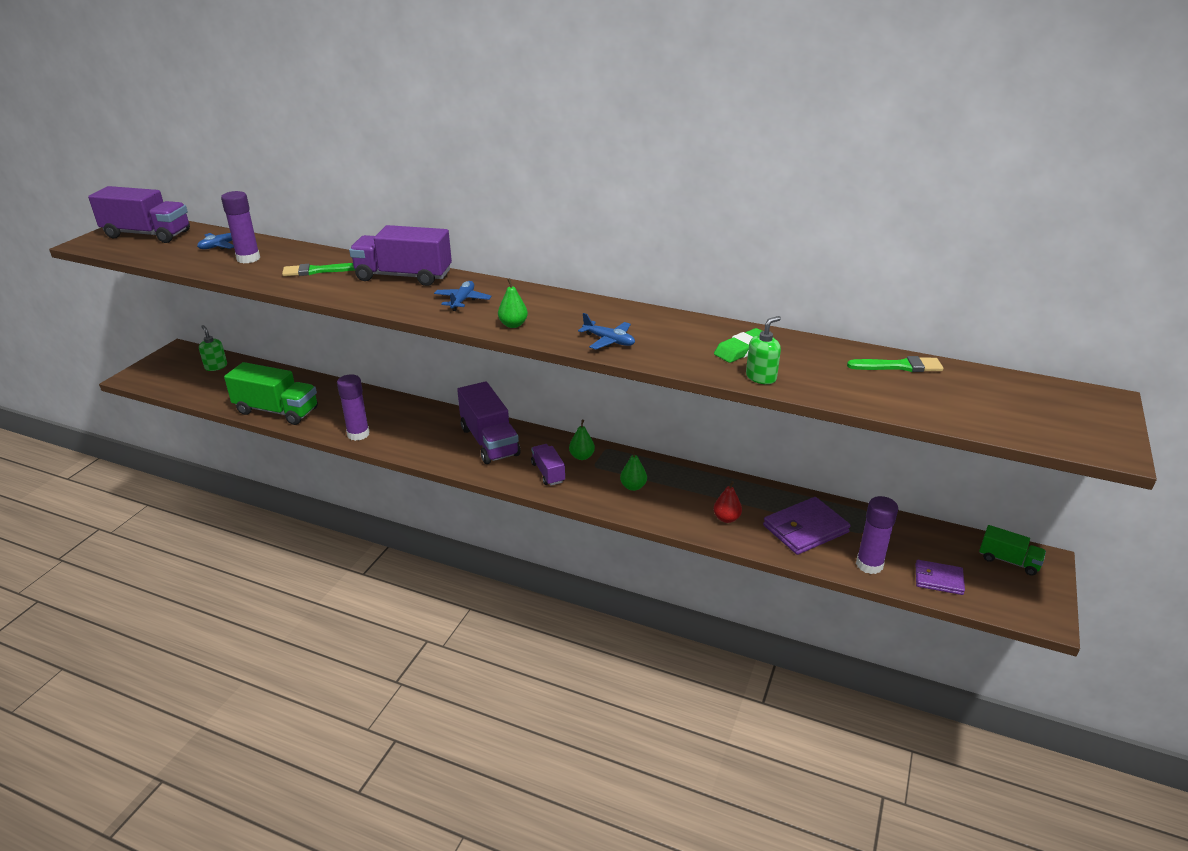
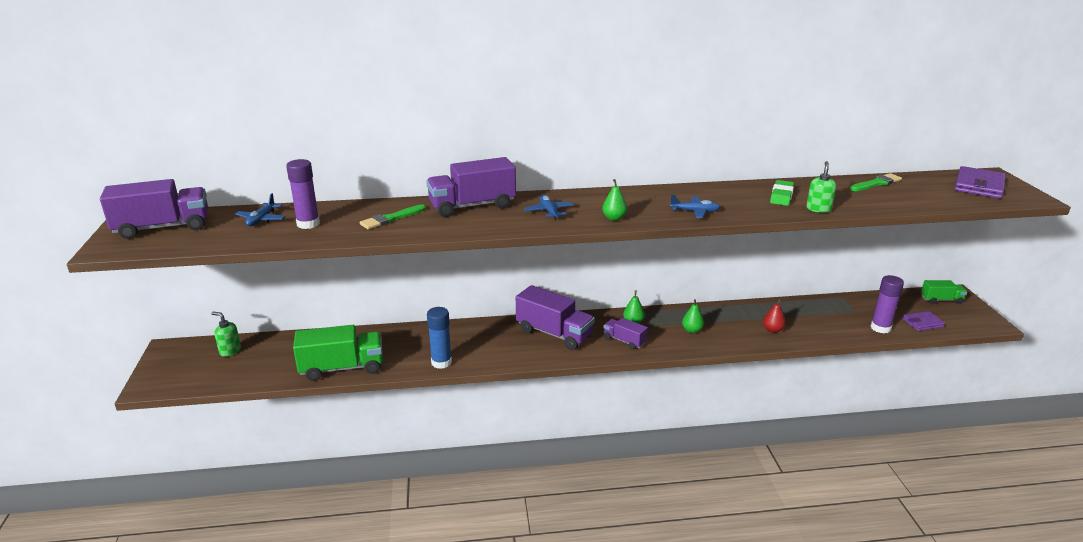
camera: 30 degrees left, 5 degrees down
(358, 434) = (441, 362): purple glue stick -> blue glue stick
(805, 529) = (823, 320): purple wallet -> purple wallet (979, 186)

